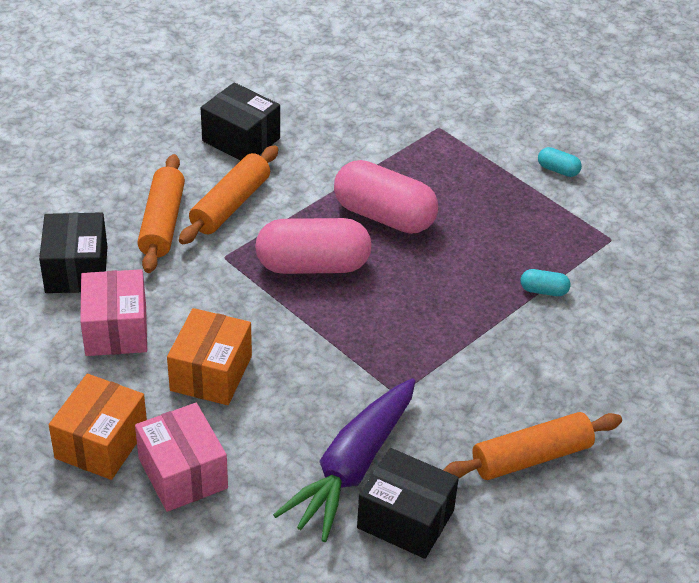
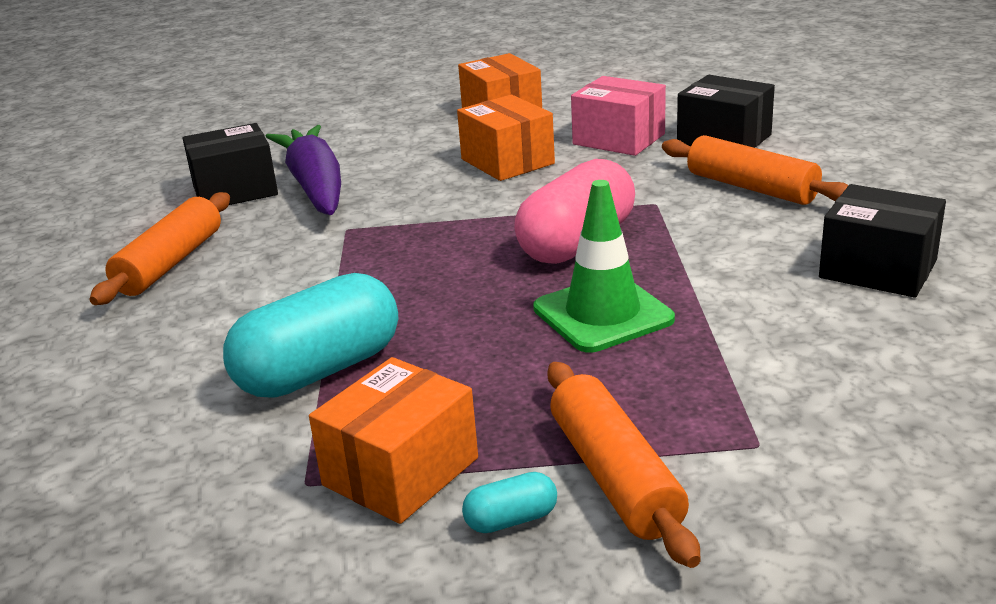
camera: 135 degrees right, 15 degrees down
(183, 473) = (426, 130): pink box -> none
(230, 205) = (742, 228): orange rolling pin -> orange rolling pin (615, 476)
(241, 140) = (877, 269): black box -> black box turned 45 degrees clockwise
(384, 216) = (603, 314): pink capsule -> green traffic cone
(543, 291) = (319, 370): turquoise capsule -> turquoise capsule, size x2.33
(571, 215) = (401, 471): none -> orange box

